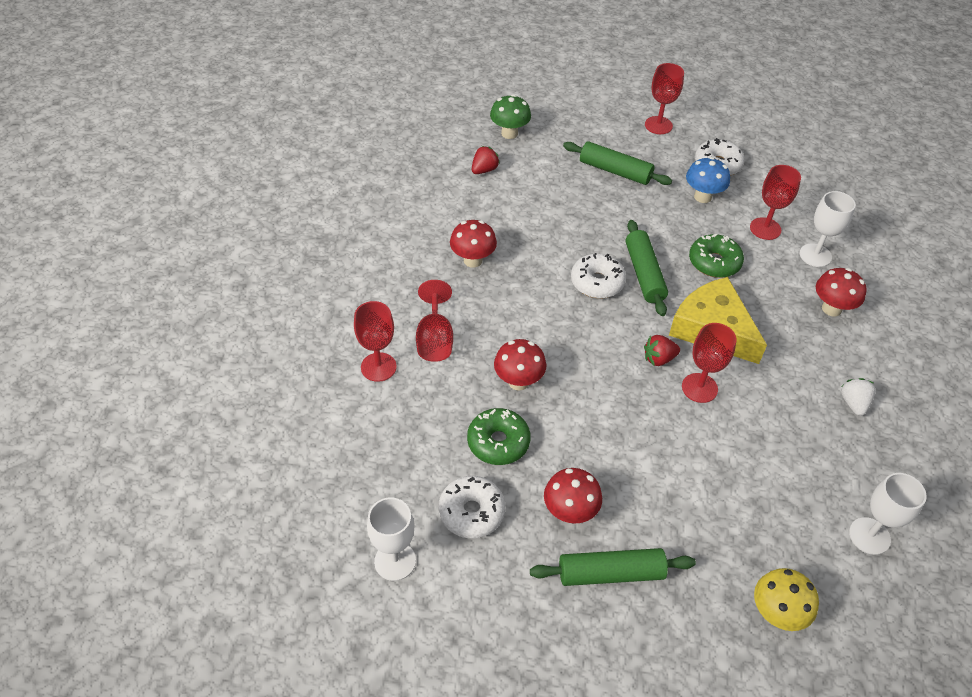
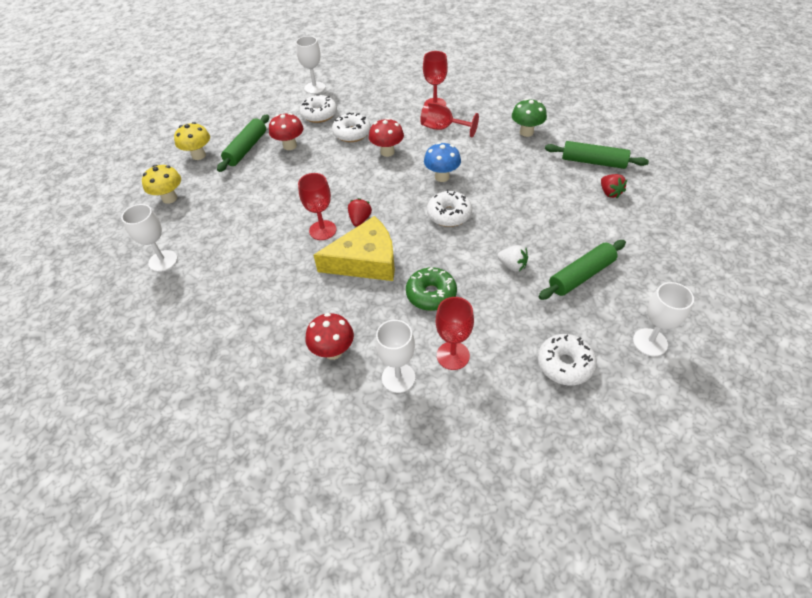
camera: 120 degrees right, 0 degrees up
(473, 260) = (505, 160): red mushroom -> none
(498, 442) = (352, 133): green donut -> white donut
(509, 133) = (660, 222): green mushroom -> green mushroom (526, 132)
(644, 274) = (443, 244): green rolling pin -> green rolling pin (593, 162)
(658, 125) = (650, 342): red goblet -> white goblet
(667, 641) = (199, 155): none -> yellow mushroom
(702, 197) = (519, 327): blue mushroom -> blue mushroom (442, 177)
(853, 403) = (245, 310): white strawberry -> white strawberry (512, 265)

